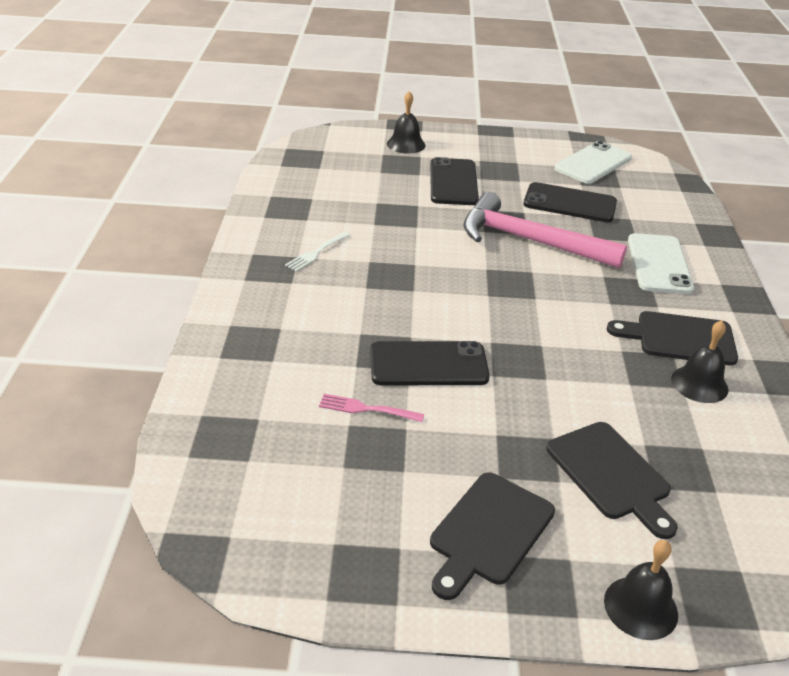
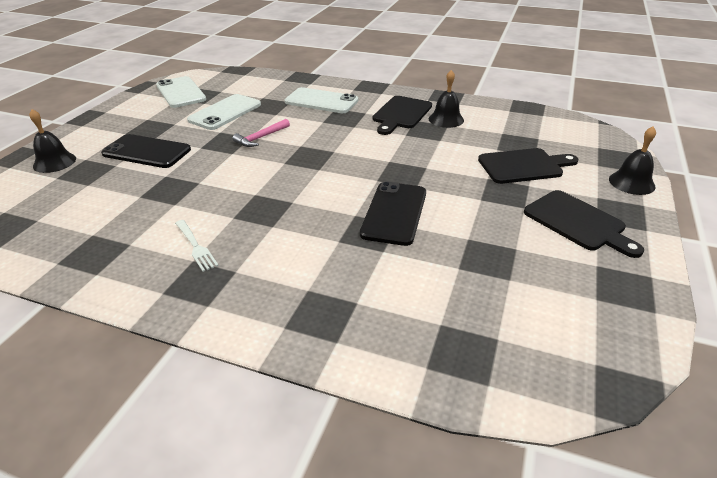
camera: 70 degrees left, 0 degrees up
(367, 409) = (441, 254): pink fork -> none
(529, 241) = (261, 138): pink hammer -> pink hammer, size x0.46
(570, 203) = (225, 112): black phone -> white phone

